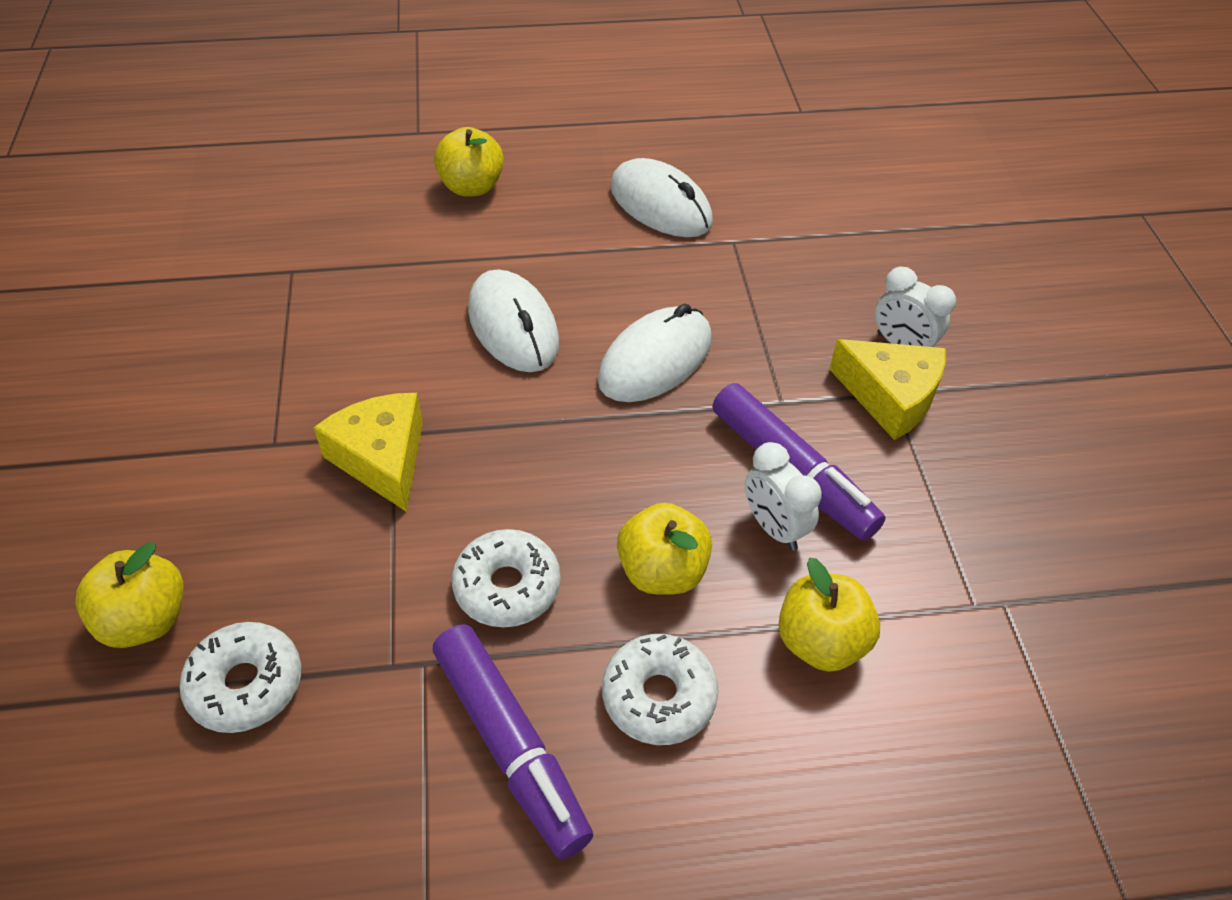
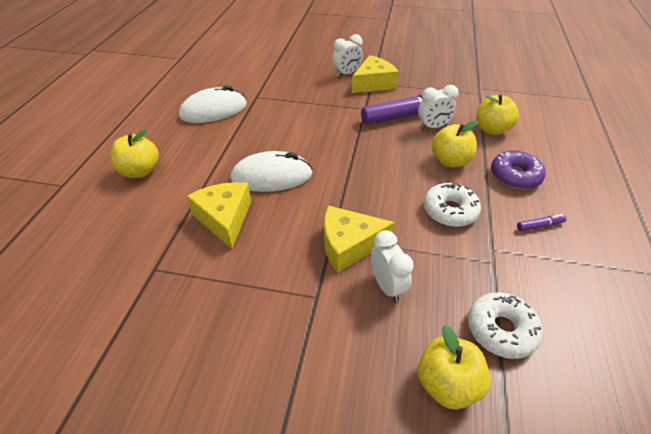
camera: 70 degrees left, 5 degrees down
(308, 522) = (387, 286): none -> white clock
(400, 304) = (224, 219): none -> yellow cheese
(510, 745) = (539, 226): purple marker -> purple marker, size x0.41
(655, 360) = (322, 135): white mouse -> none
(659, 696) = (515, 176): white donut -> purple donut

